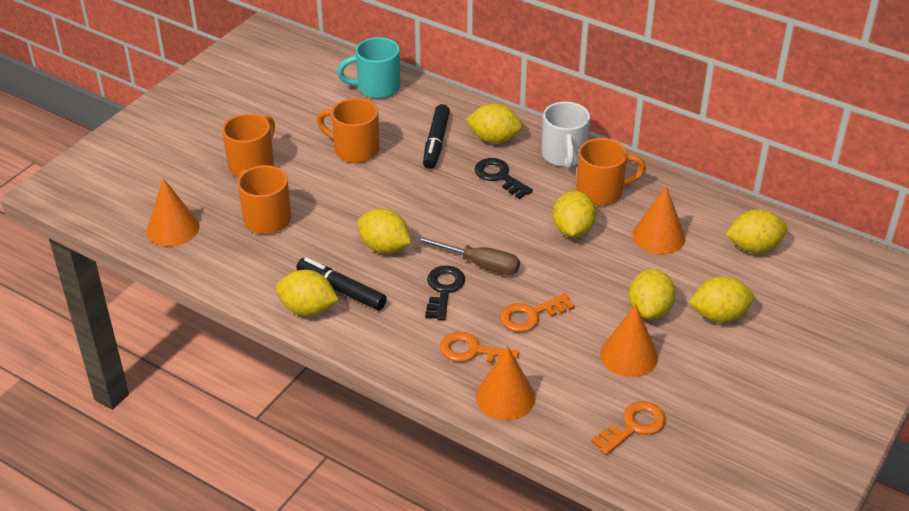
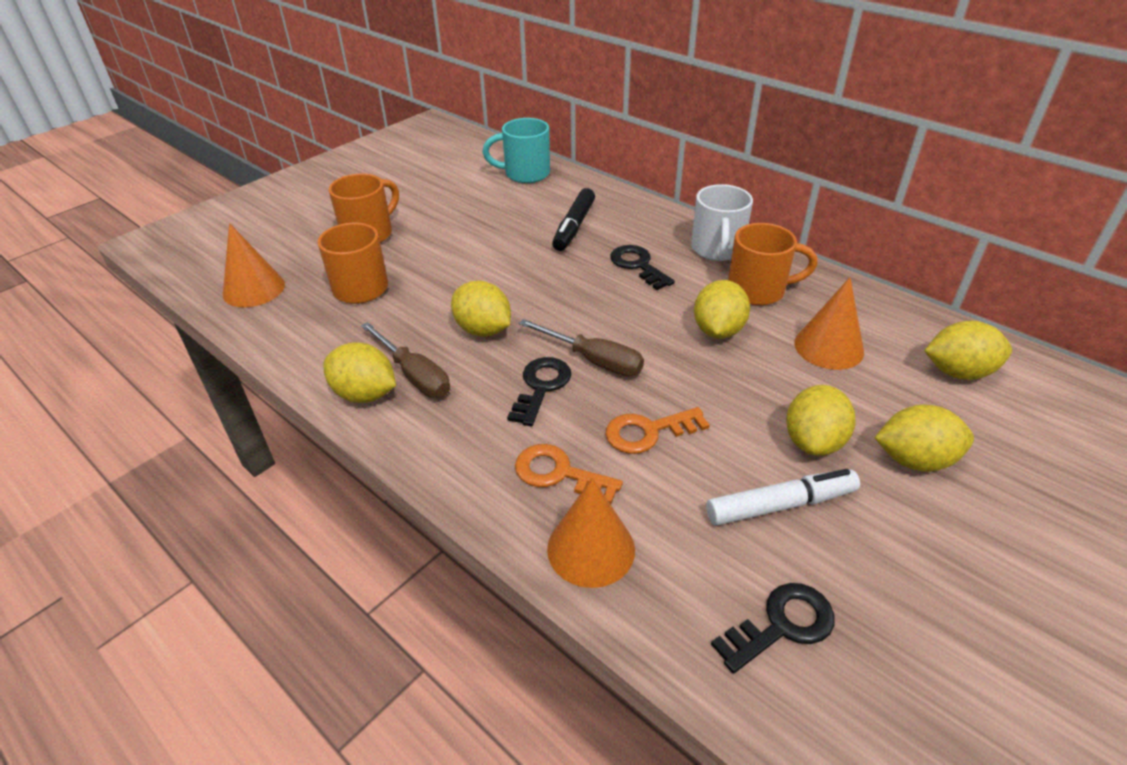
camera: 10 degrees right, 0 degrees up
(341, 290) = (414, 375): black marker -> brown screwdriver
(355, 150) = (483, 227): orange mug -> none
(494, 139) = (639, 228): yellow lemon -> none
(629, 355) = (780, 505): orange cone -> white marker
(633, 426) = (781, 625): orange key -> black key

